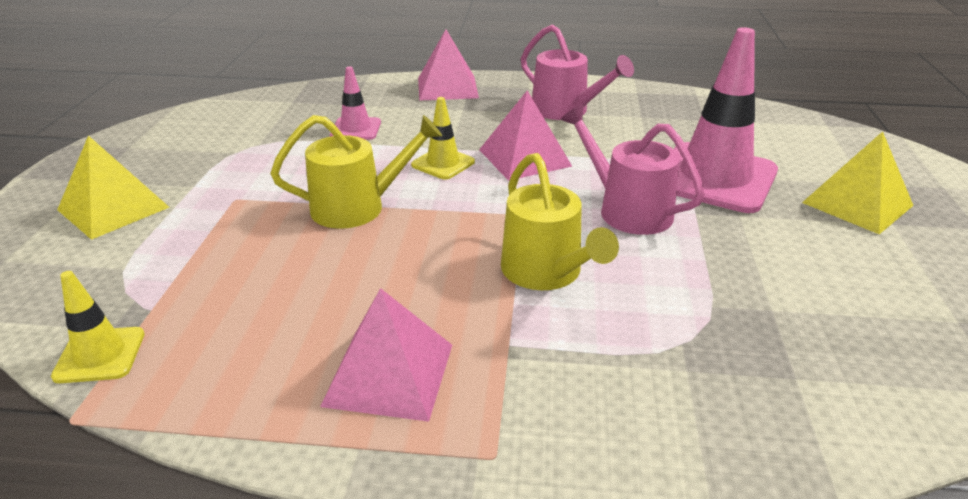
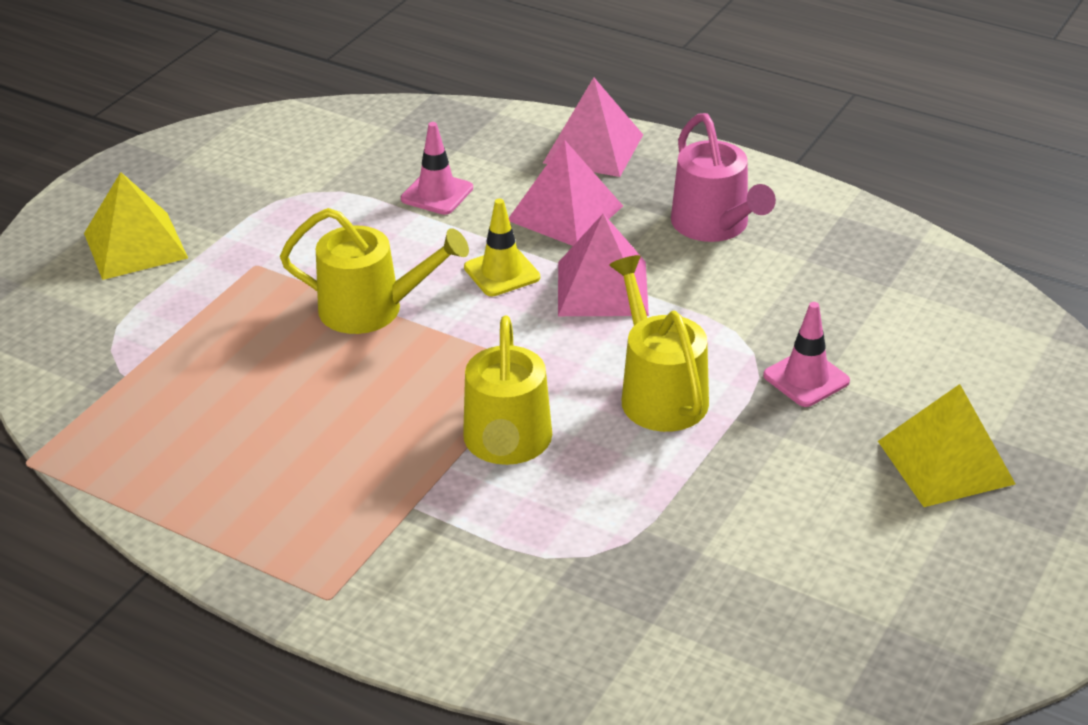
camera: 25 degrees right, 5 degrees up
(100, 355) = (67, 409): yellow traffic cone -> none
(389, 374) = (290, 501): pink pyramid -> pink pyramid (565, 213)
(628, 210) = (659, 393): pink watering can -> yellow watering can
(714, 178) = (806, 378): pink traffic cone -> pink traffic cone, size x0.48

